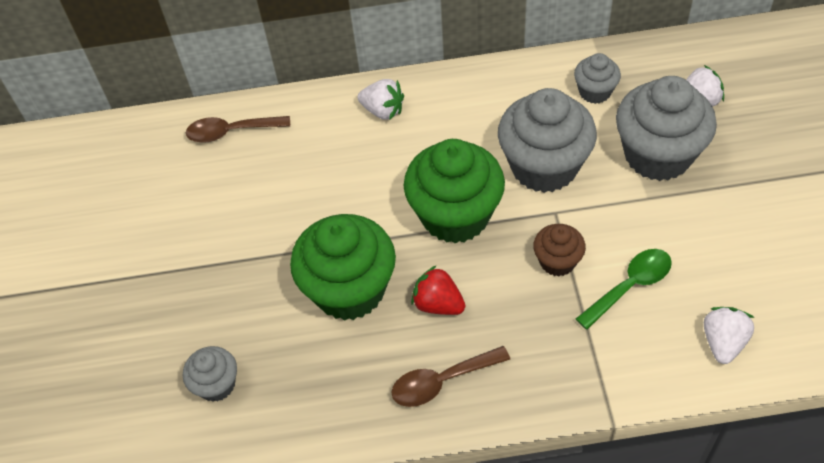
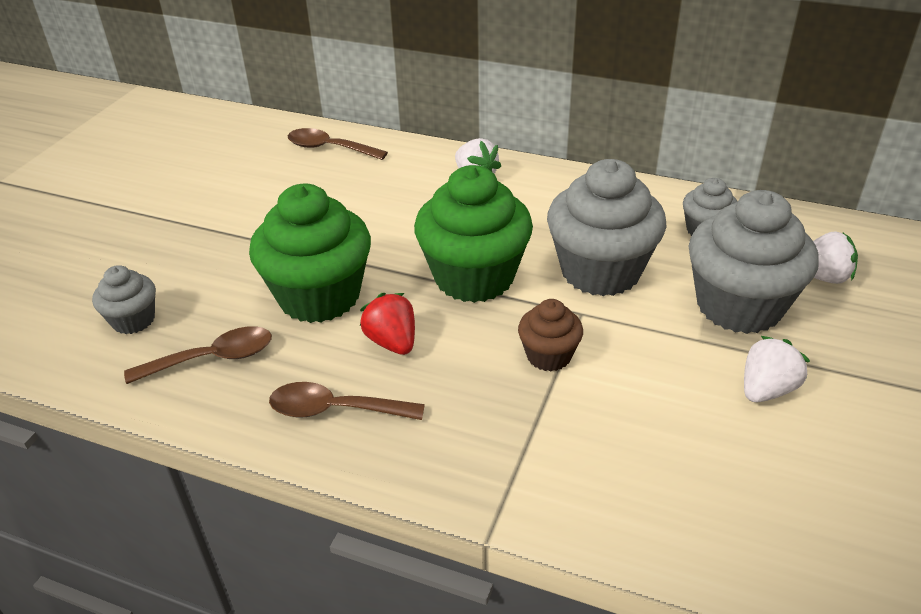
camera: 25 degrees right, 15 degrees down
(313, 386) = (212, 358): none -> brown spoon
(630, 286) = (614, 411): green spoon -> none
(723, 342) = (691, 517): white strawberry -> white strawberry (766, 389)

